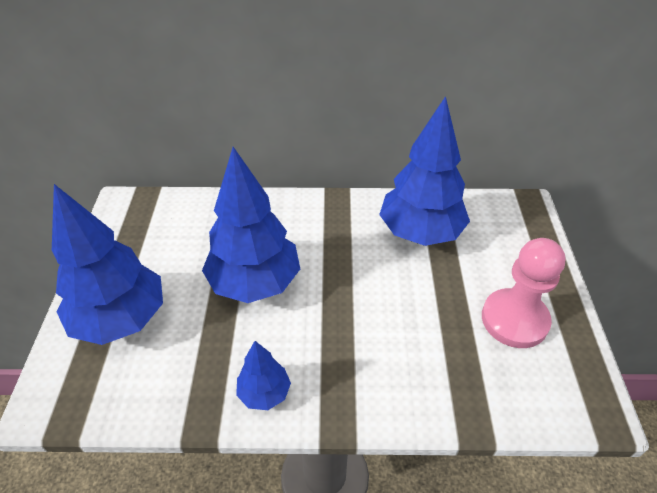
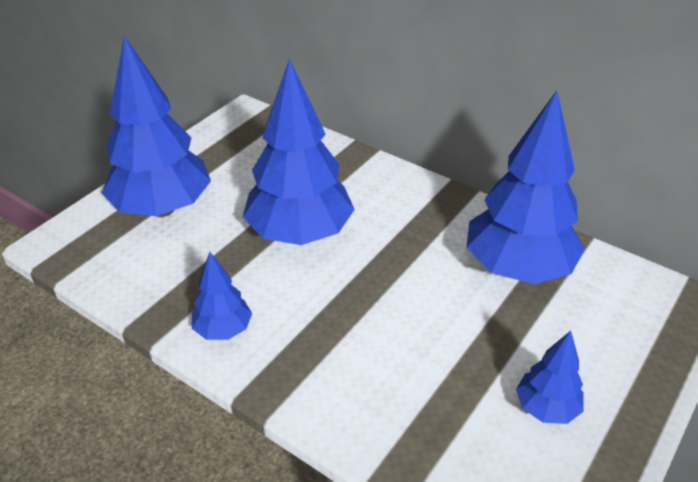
camera: 35 degrees right, 5 degrees down
(514, 320) = (546, 408): pink pawn -> blue tree

